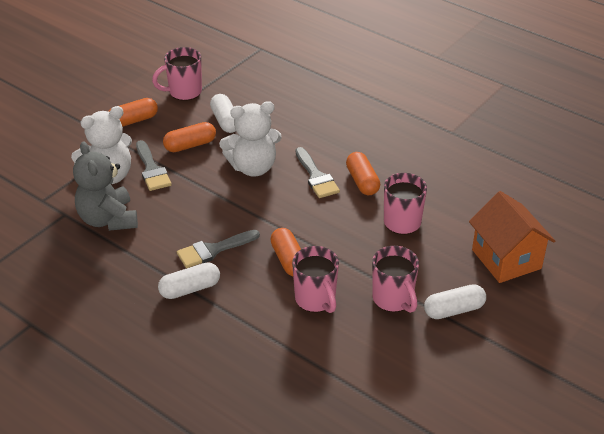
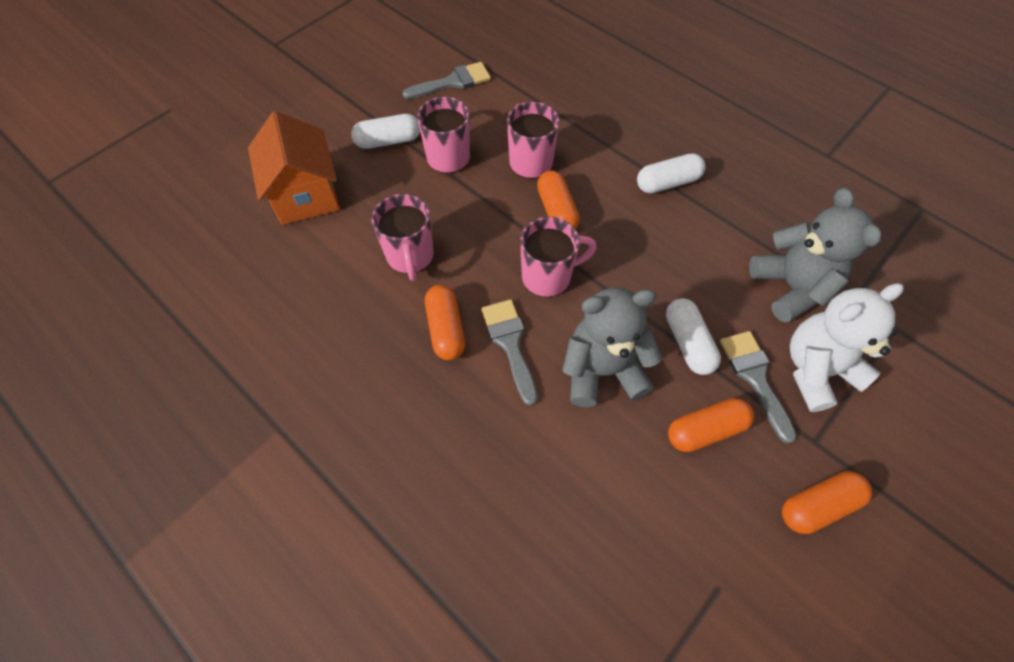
camera: 175 degrees left, 20 degrees up
(184, 92) = (742, 592): pink mug -> pink mug (548, 277)
(213, 250) = (647, 231): grey brush -> grey brush (453, 82)
(225, 121) = (653, 490): white capsule -> white capsule (688, 343)
(253, 167) = (602, 370): white teddy bear -> grey teddy bear

